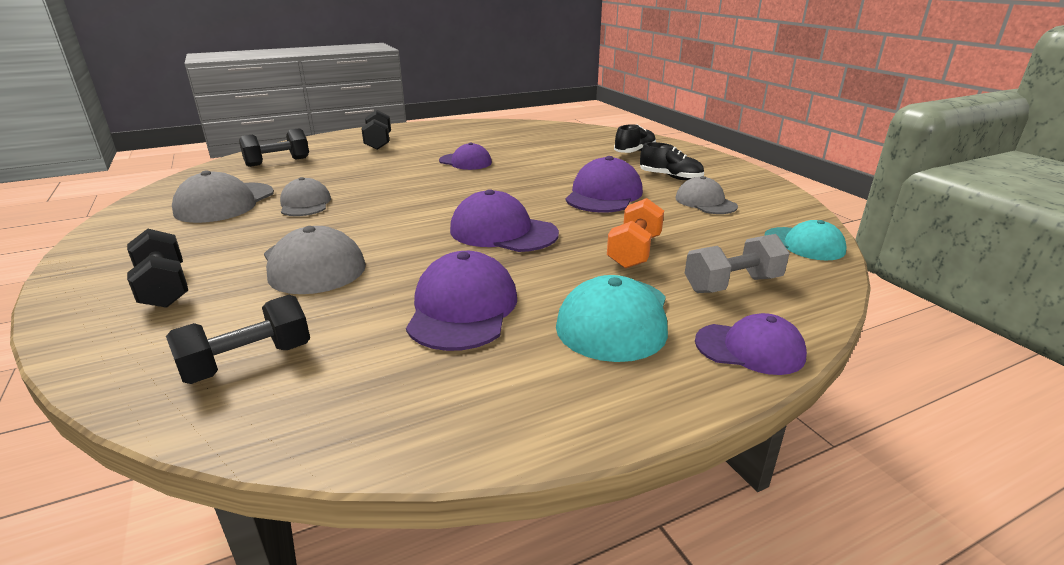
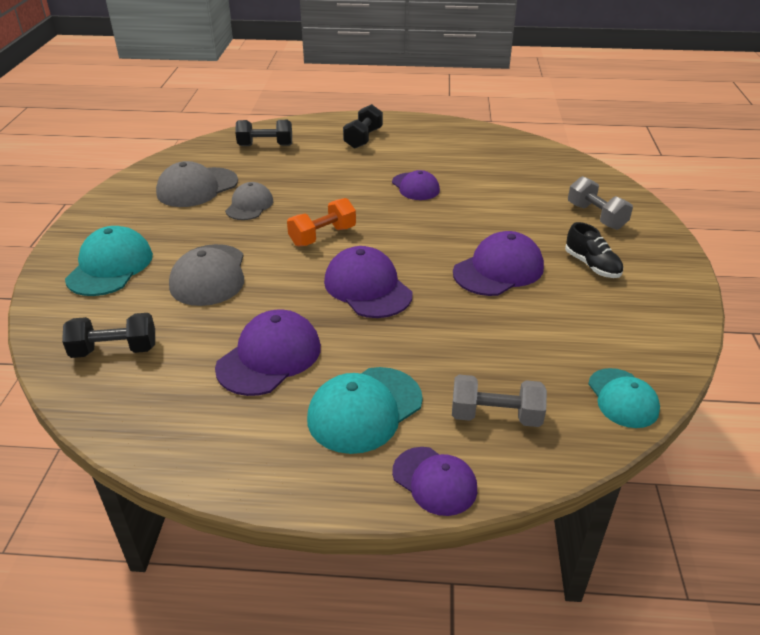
camera: 30 degrees right, 10 degrees up
(164, 288) = (110, 266): black dumbbell -> turquoise cap
(634, 152) = (596, 216): black shoe -> grey dumbbell
(634, 252) = (452, 348): orange dumbbell -> orange dumbbell (322, 236)
(705, 202) = (588, 311): grey cap -> none

